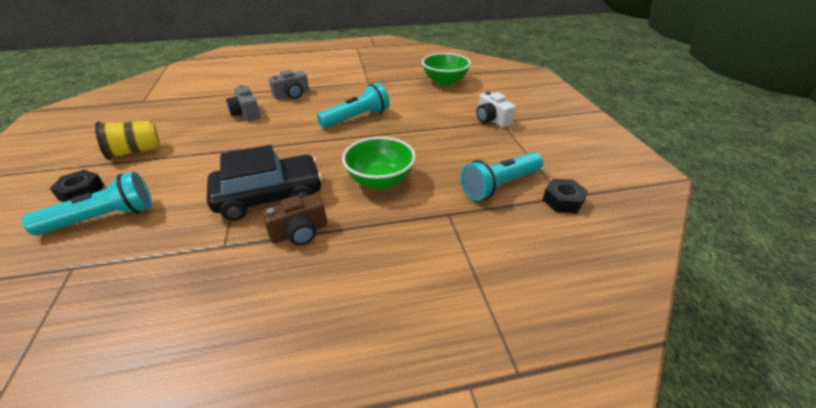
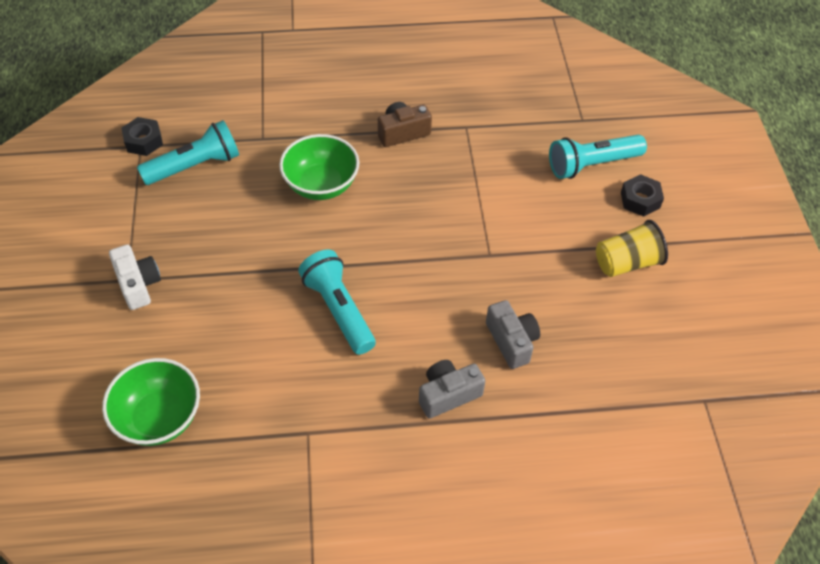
camera: 175 degrees left, 15 degrees up
(269, 197) = (438, 175): black car -> none
(357, 118) = (338, 310): turquoise flashlight -> turquoise flashlight turned 90 degrees clockwise

